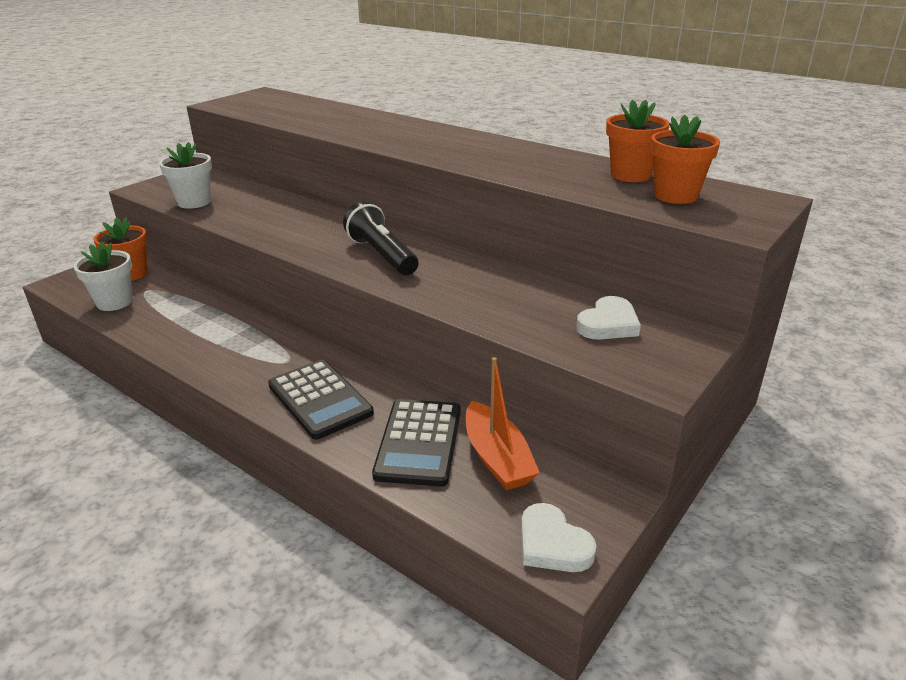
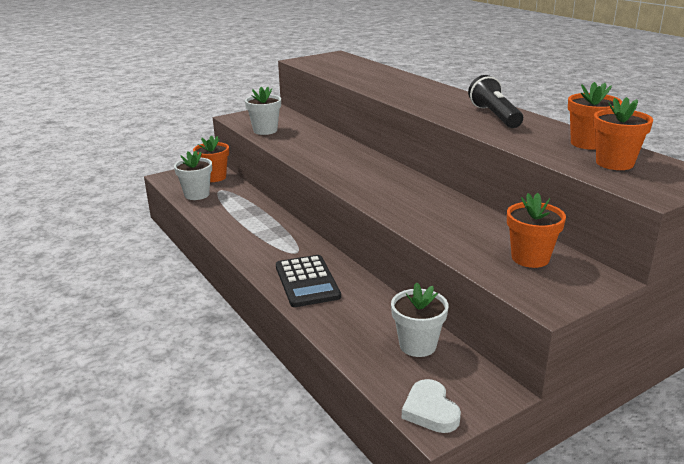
camera: 20 degrees right, 5 degrees down
(382, 255) = (380, 184): black flashlight -> black flashlight (495, 116)
(419, 442) = (364, 323): black calculator -> none
(497, 458) = (417, 345): orange boat -> white flower pot
(608, 324) = (530, 258): white heart -> orange flower pot

